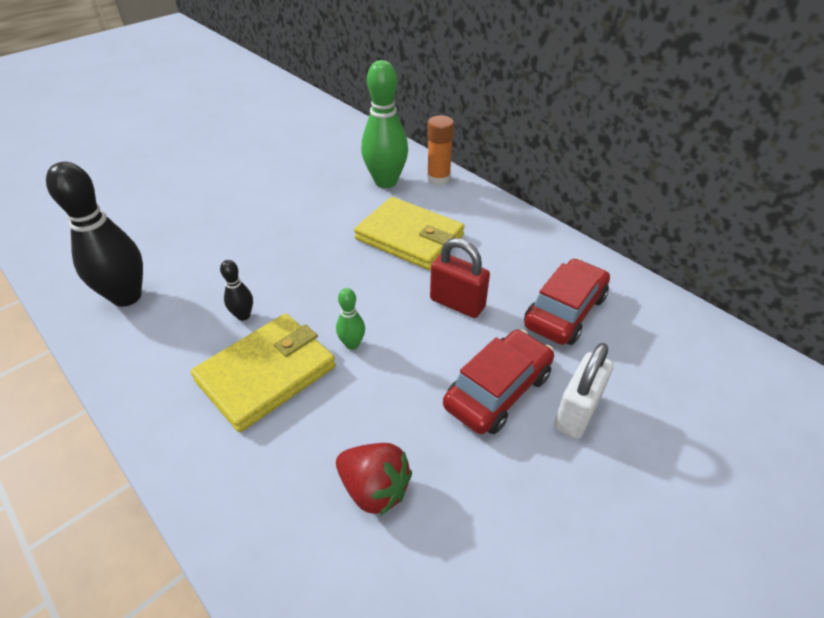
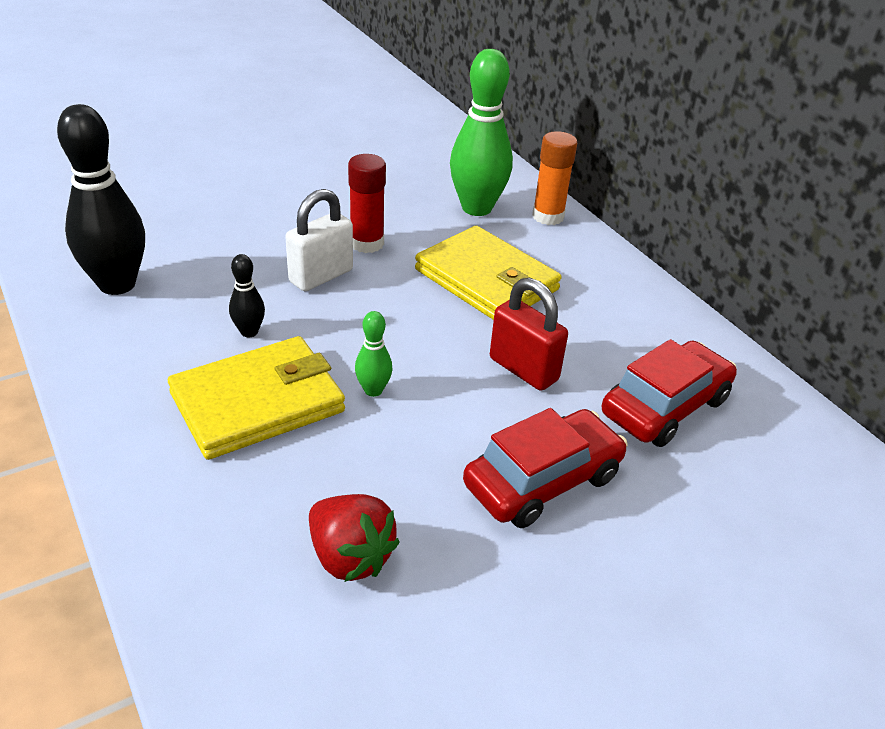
camera: 10 degrees right, 5 degrees down
(313, 225) = (367, 243): none -> red glue stick
(577, 412) = (639, 528): white padlock -> white padlock (321, 276)

